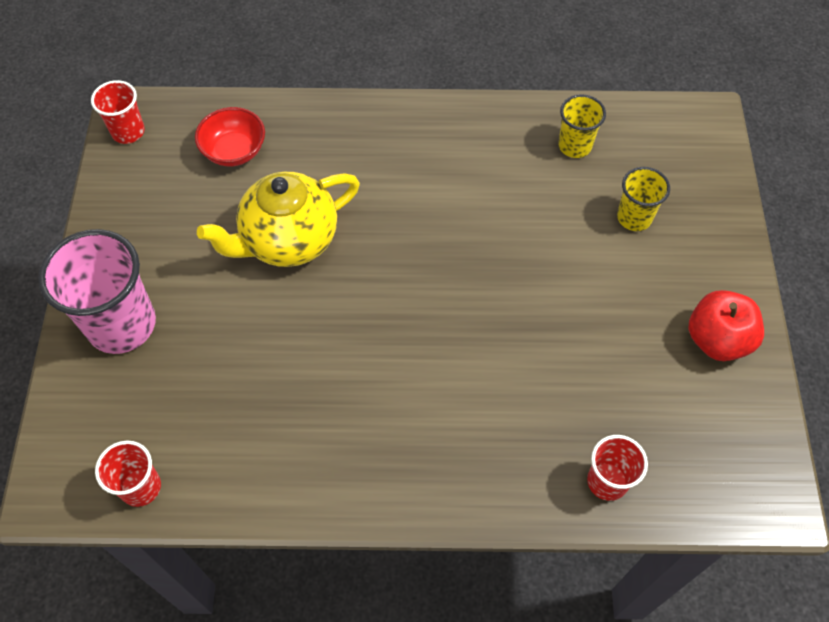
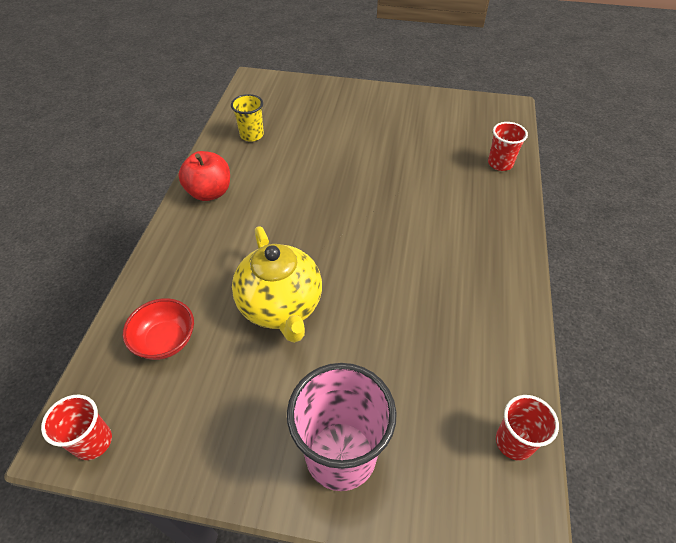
camera: 80 degrees left, 10 degrees down
(634, 217) = (318, 120): yellow cup -> none
(717, 339) = (410, 106): red apple -> red apple (209, 192)

